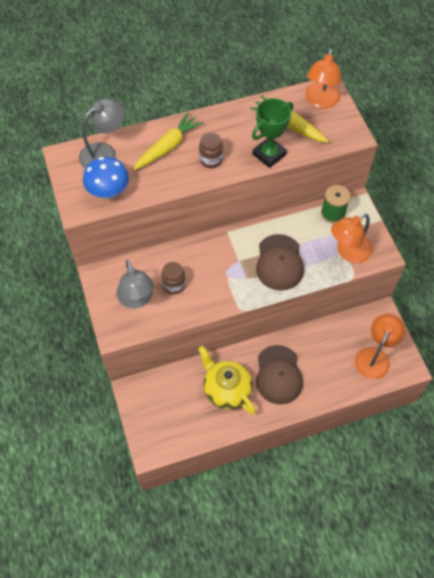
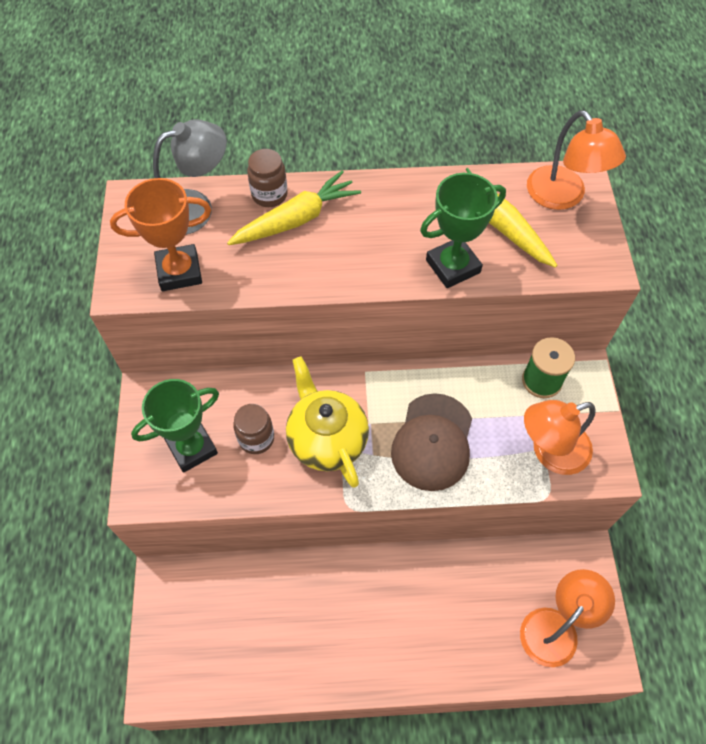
camera: 15 degrees right, 0 degrees up
(109, 192) = (179, 271): blue mushroom -> orange trophy
(137, 299) = (192, 448): grey lamp -> green trophy
(211, 160) = (356, 255): brown jar -> brown jar (269, 195)
(226, 390) = (304, 618): yellow teapot -> yellow teapot (327, 440)
(278, 375) = (392, 616): brown cap -> none
(320, 101) = (563, 197): orange lamp -> orange lamp turned 60 degrees counterclockwise

